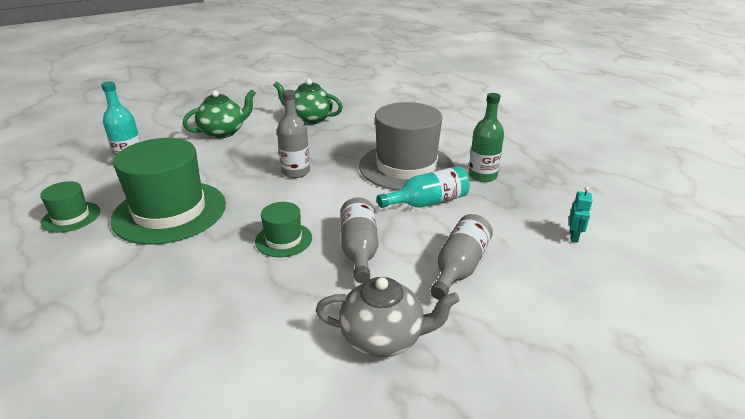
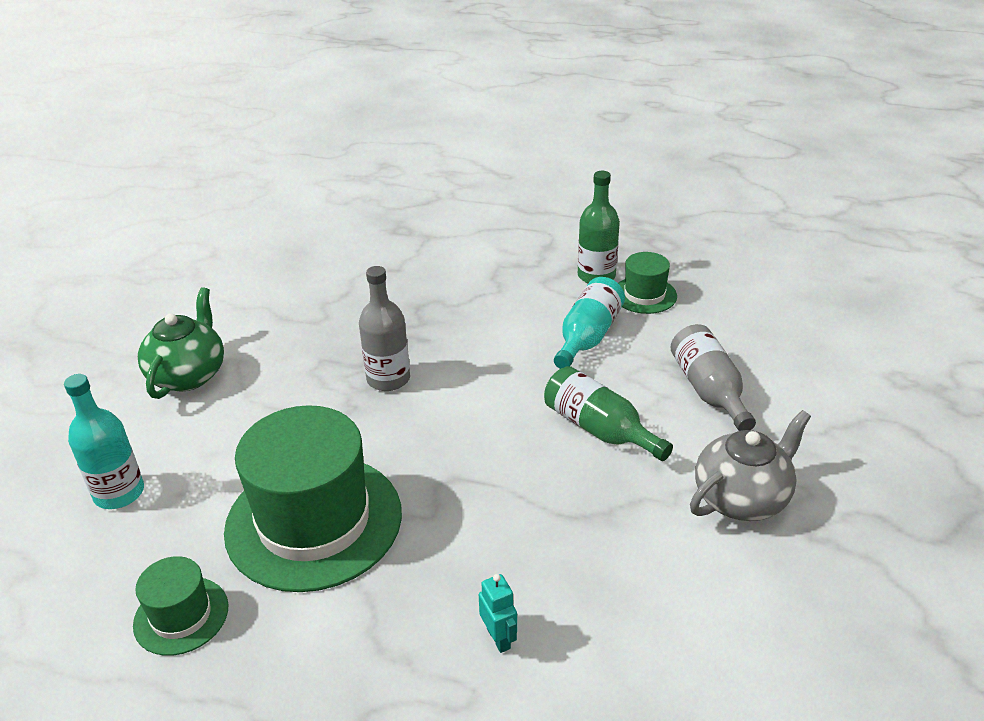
camera: 40 degrees left, 5 degrees up
(283, 239) = (508, 467): green hat -> green hat (644, 295)
(310, 119) = (285, 295): green teapot -> none
(359, 249) = (599, 429): grey bottle -> green bottle
(406, 167) = (505, 305): grey hat -> none
(574, 236) = (755, 302): turquoise robot -> turquoise robot (499, 638)

